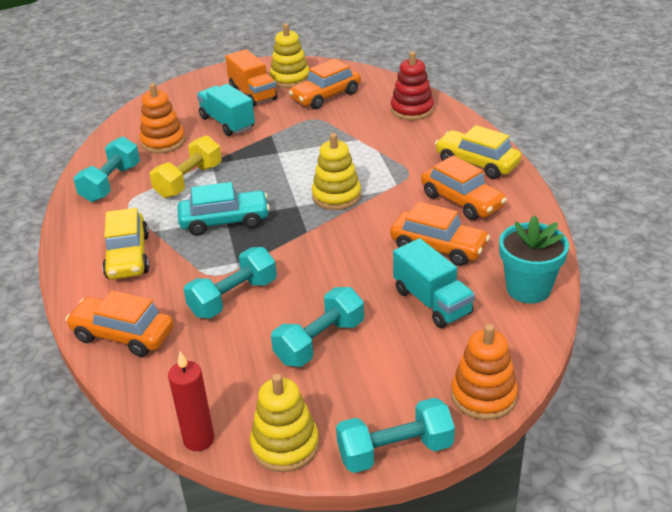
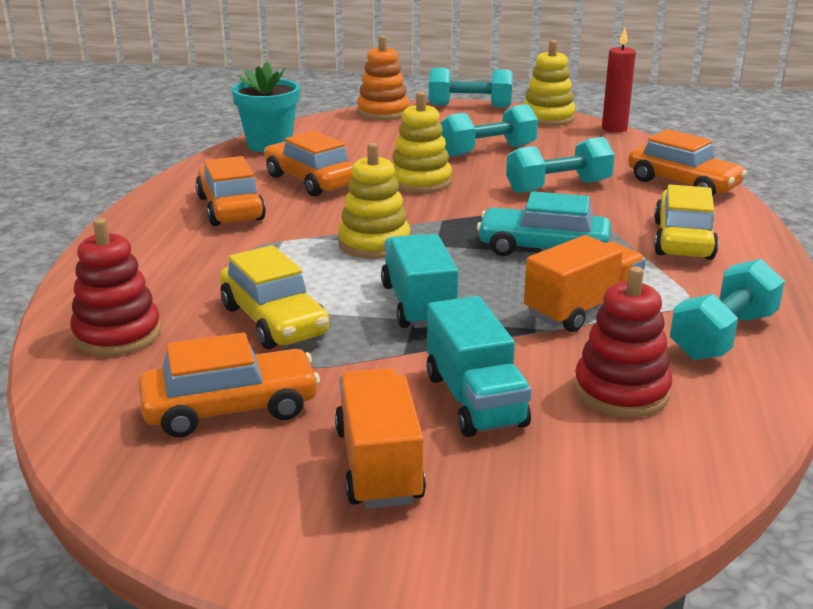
camera: 160 degrees left, 10 degrees down
(163, 142) = (621, 391): orange stacking toy -> red stacking toy
(189, 181) = (583, 309): yellow dumbbell -> orange truck
(290, 79) = (260, 486): yellow stacking toy -> yellow stacking toy (420, 182)
(432, 302) = (364, 152): turquoise truck -> turquoise truck (418, 305)
(477, 163) = (150, 239): yellow car -> yellow car (274, 321)

